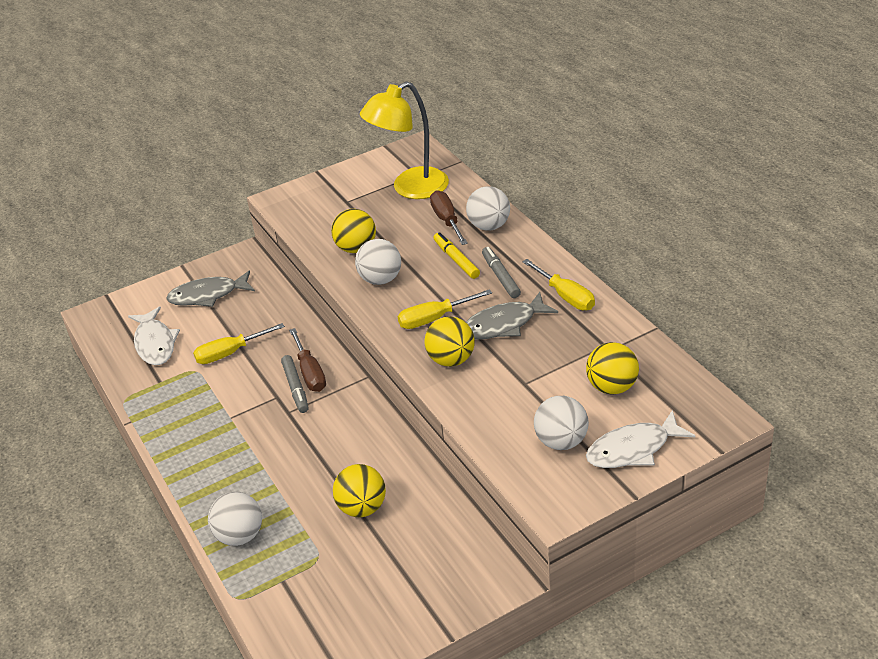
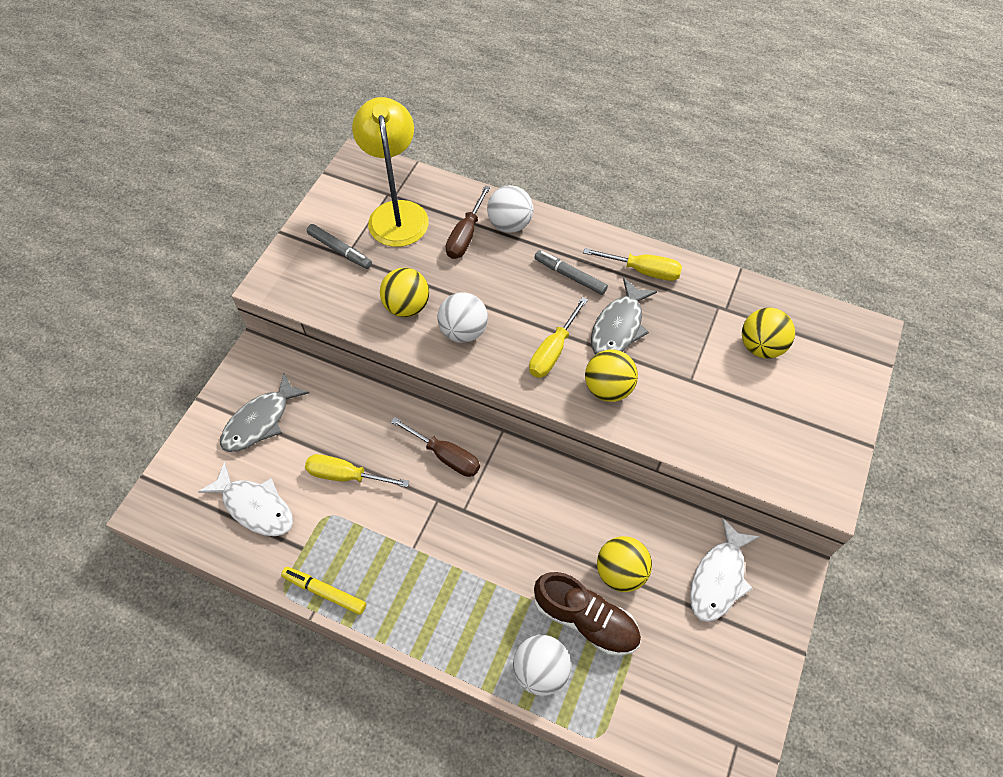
camera: 40 degrees left, 20 degrees up
(230, 353) = (346, 475): yellow screwdriver -> yellow screwdriver turned 75 degrees clockwise
(295, 388) = (447, 480): grey marker -> grey marker (340, 250)
(304, 523) = (585, 619): none -> brown shoe
(410, 188) = (397, 213): yellow lamp -> yellow lamp turned 150 degrees clockwise
(447, 221) = (466, 235): brown screwdriver -> brown screwdriver turned 105 degrees counterclockwise
(456, 260) = (514, 276): yellow marker -> yellow marker (325, 592)
(561, 441) = (771, 424): white ball -> none
(633, 449) = (830, 400): white fish -> white fish (718, 578)

